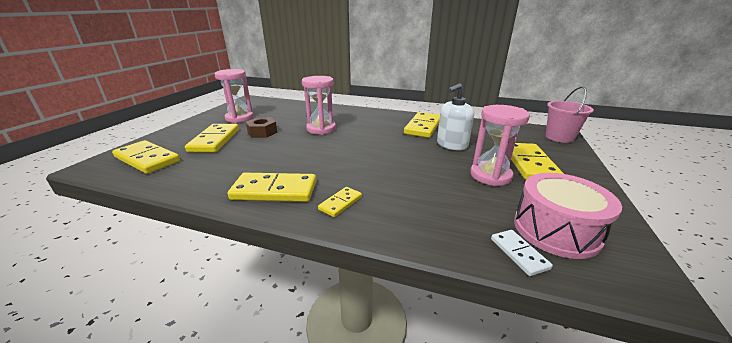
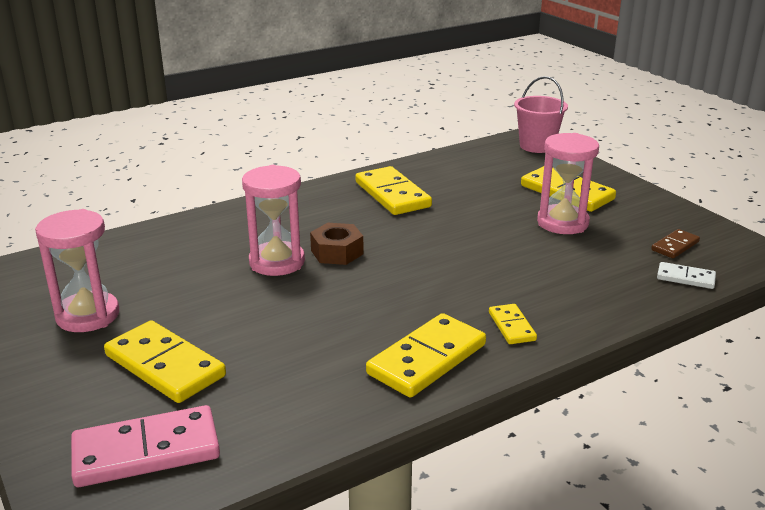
camera: 50 degrees left, 0 degrees up
(147, 159) = (146, 451): yellow domino -> pink domino
(262, 132) = (204, 313): brown nut -> brown nut (337, 252)
(451, 145) = (469, 205): white soap dispenser -> none
(555, 230) = (675, 246): pink drum -> brown domino

